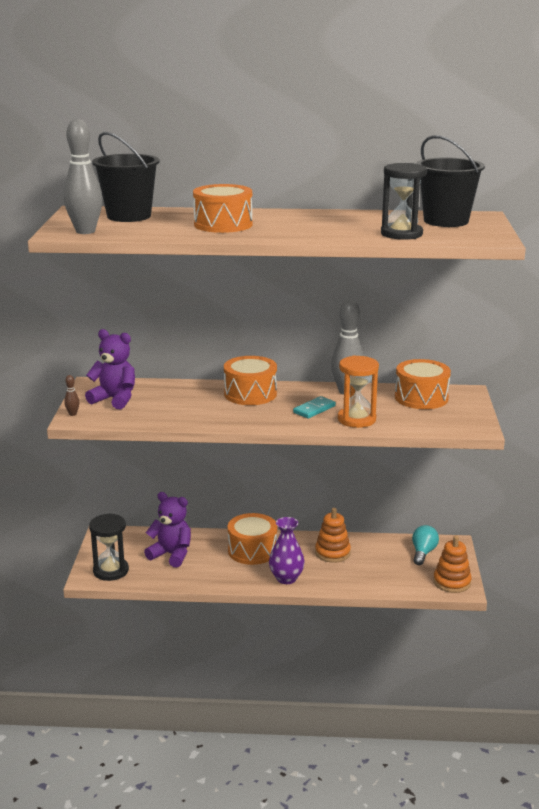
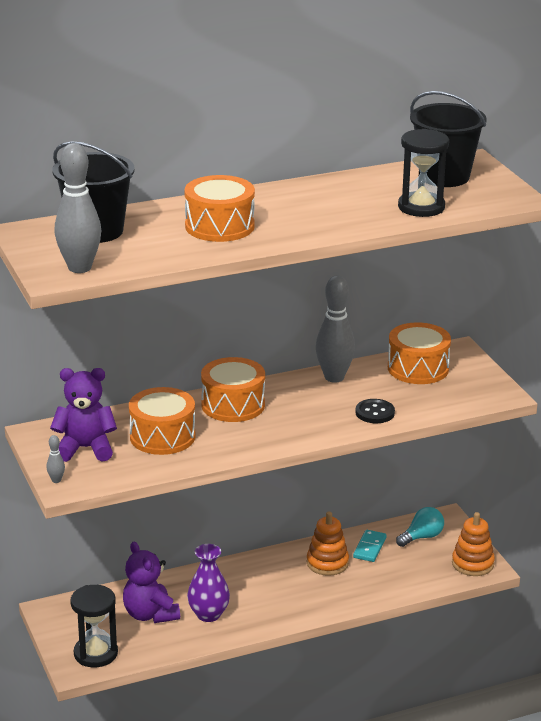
camera: 25 degrees left, 5 degrees up
(73, 414) = (56, 480): brown bowling pin -> grey bowling pin
(171, 555) = (150, 614): purple teddy bear -> purple teddy bear turned 120 degrees counterclockwise
(252, 550) = (238, 584): orange drum -> orange drum (162, 436)
(286, 578) = (300, 607): purple vase -> purple vase (208, 614)
(314, 409) = (320, 410): turquoise domino -> turquoise domino (369, 548)
(356, 419) = (375, 413): orange hourglass -> black button
(423, 553) = (422, 537): turquoise light bulb -> turquoise light bulb turned 60 degrees clockwise

